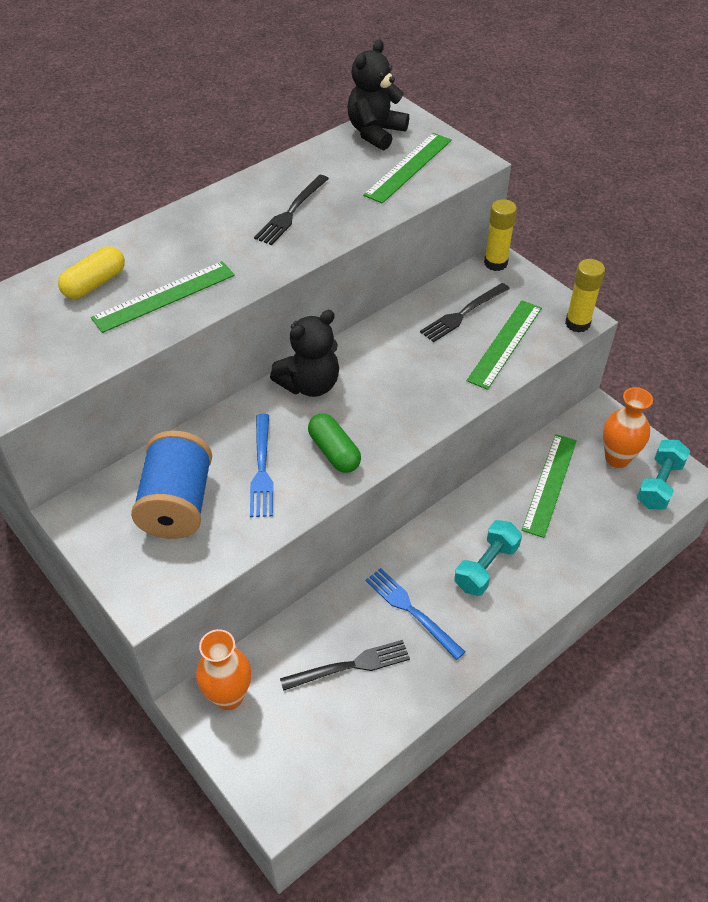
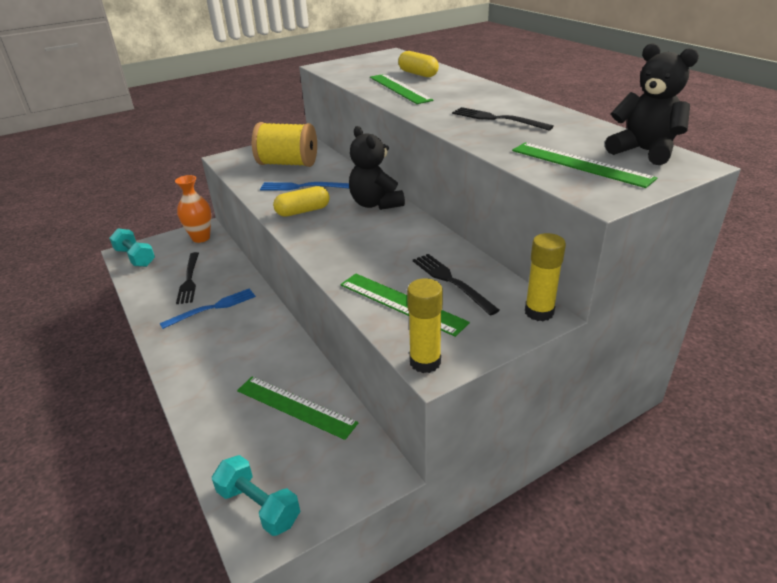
camera: 100 degrees right, 15 degrees down
(177, 504) = (288, 163): blue spool -> yellow spool
(334, 452) = (303, 211): green capsule -> yellow capsule
(486, 567) = (227, 350): turquoise dumbbell -> turquoise dumbbell (135, 257)
(617, 458) = (310, 473): orange vase -> none

